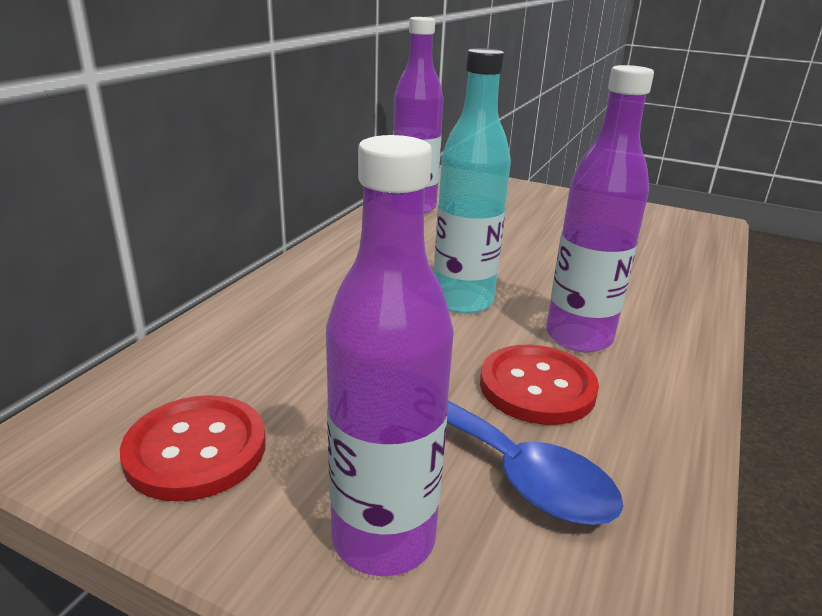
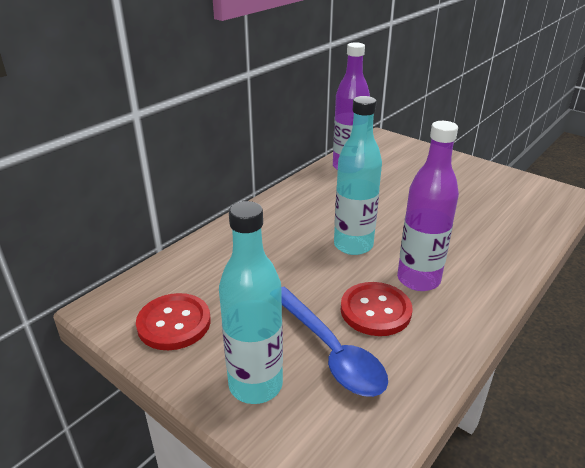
camera: 15 degrees right, 5 degrees up
(383, 538) = (255, 385): purple bottle -> turquoise bottle

